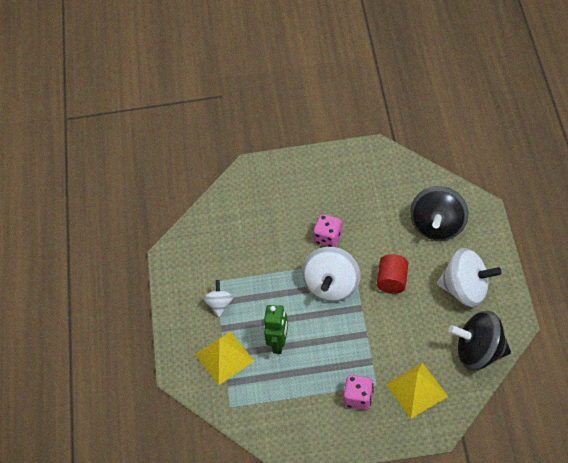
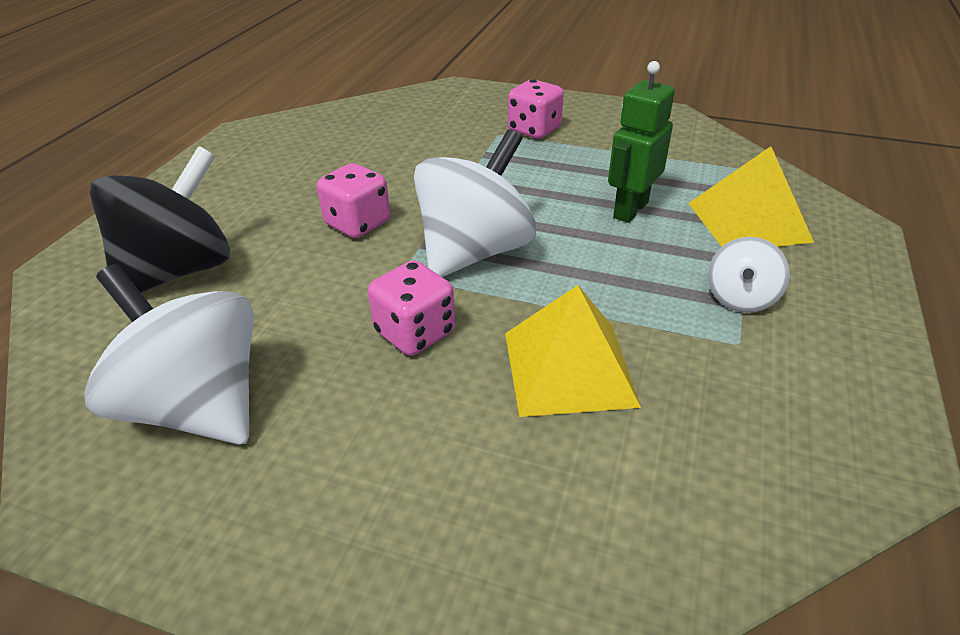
camera: 160 degrees left, 15 degrees down
(392, 281) = (357, 223): red cylinder -> pink dice
(416, 390) = (446, 117): yellow pyramid -> yellow pyramid (569, 368)
(466, 290) = (257, 179): white spinning top -> white spinning top (197, 405)
(479, 352) = (325, 124): black spinning top -> none

